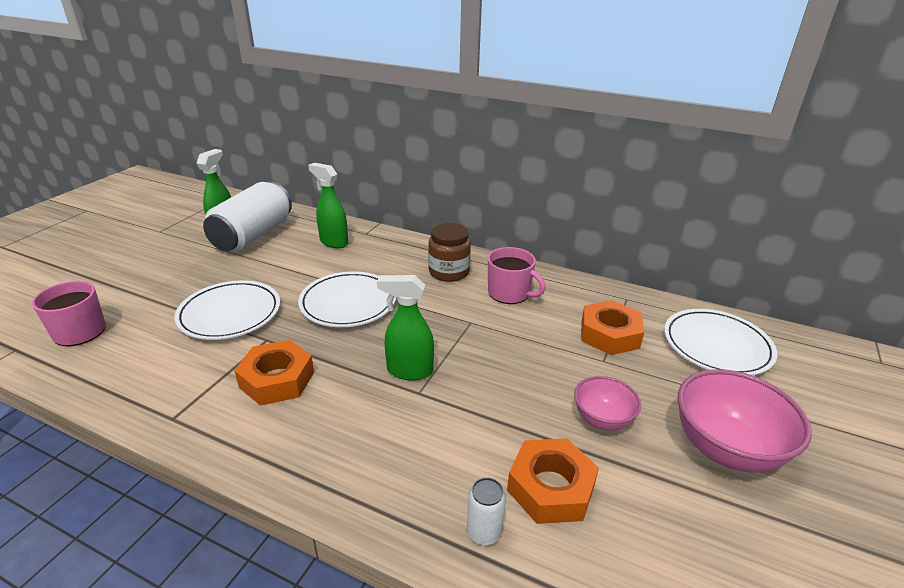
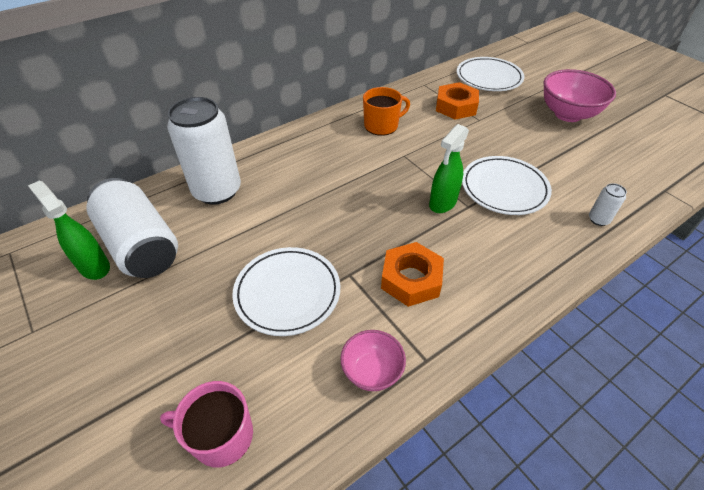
camera: 60 degrees left, 15 degrees up
(333, 242) = (217, 191): green spray bottle -> white can
(348, 303) = (331, 209): white plate -> white plate (504, 188)
(449, 272) = (330, 142): brown jar -> none
(510, 293) = (382, 125): pink mug -> orange mug
(551, 488) = (574, 182): orange nut -> none
(602, 419) = (529, 142): pink bowl -> pink bowl (372, 371)

